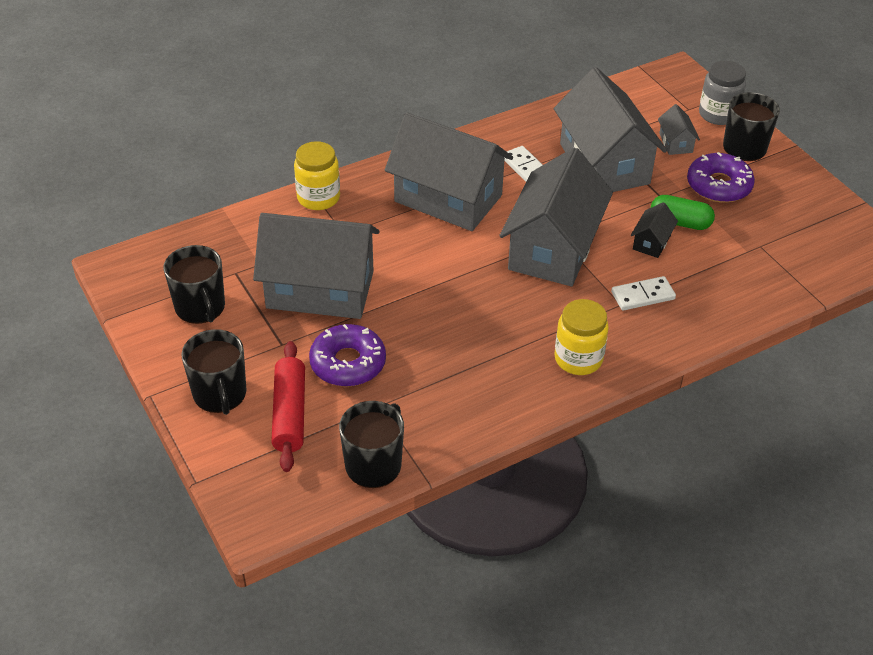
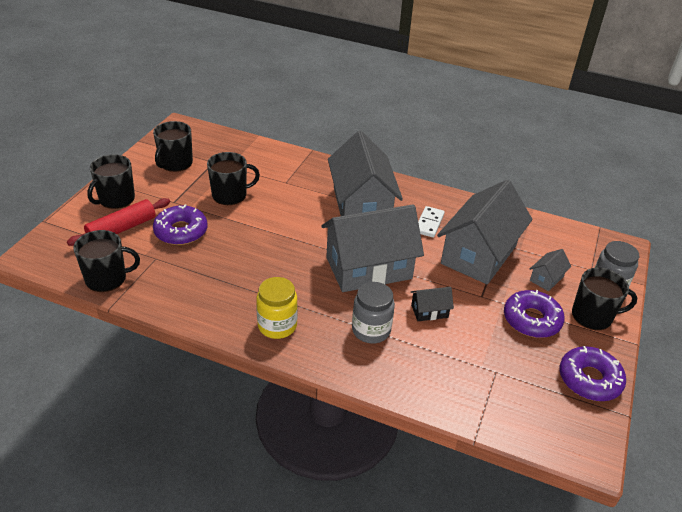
camera: 50 degrees right, 5 degrees down
(318, 198) = (304, 161): yellow jar -> none
(320, 290) = (230, 195): grey house -> black mug
(642, 295) = (371, 330): white domino -> grey jar
(680, 222) = (467, 317): green capsule -> none
(813, 197) = (589, 379): none -> purple donut

